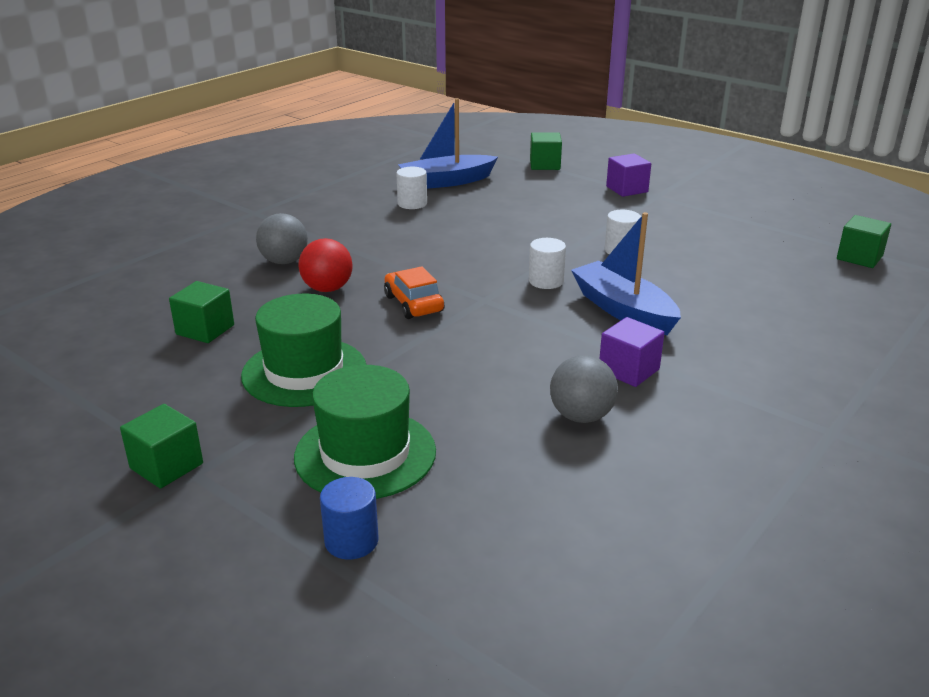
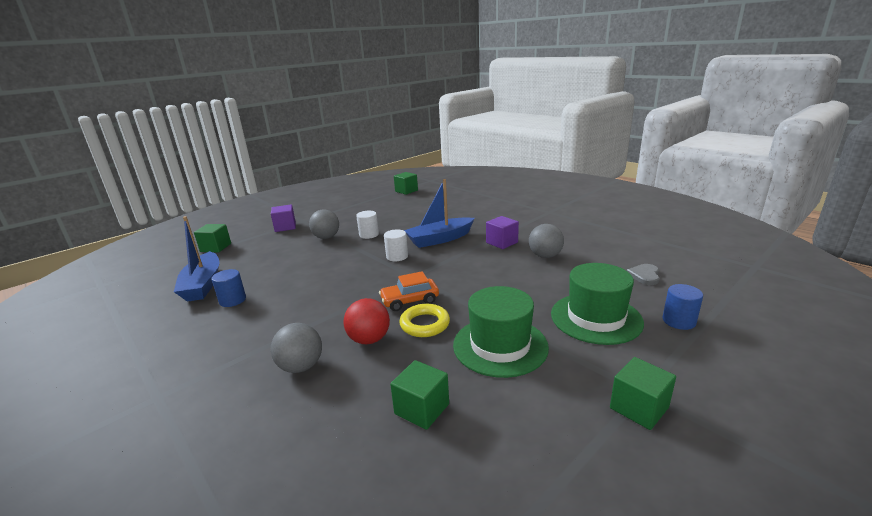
camera: 80 degrees left, 5 degrees down
(356, 319) = (425, 324): none -> yellow ring
(412, 204) = (232, 300): white cylinder -> blue cylinder
(517, 531) = (644, 275): none -> grey heart
(599, 222) = (326, 237): none -> grey ball

